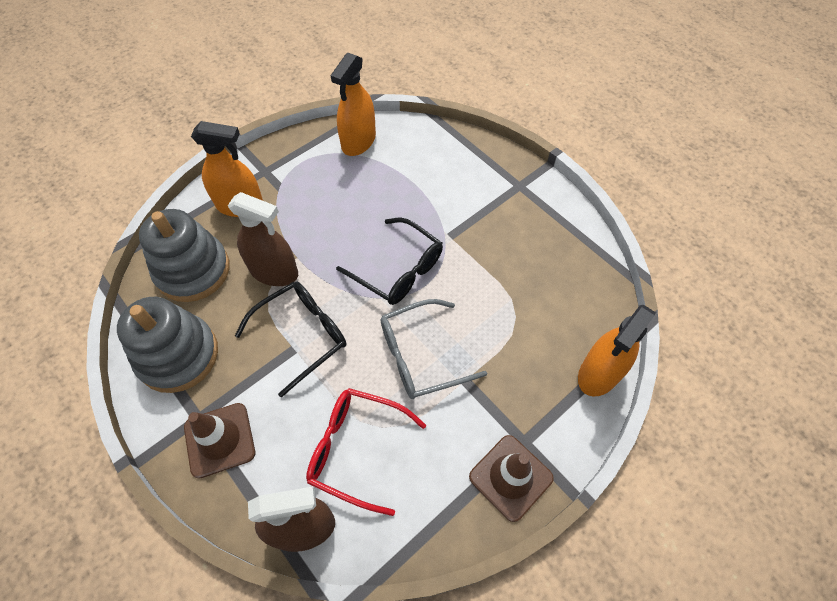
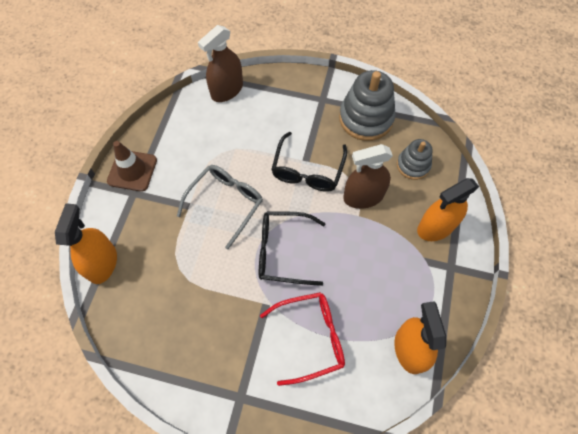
camera: 145 degrees right, 5 degrees up
(193, 270) = (413, 165): grey stacking toy -> grey stacking toy, size x0.59
(219, 440) = (301, 98): brown traffic cone -> none
(356, 449) = (226, 135): red glasses -> red glasses (311, 337)

